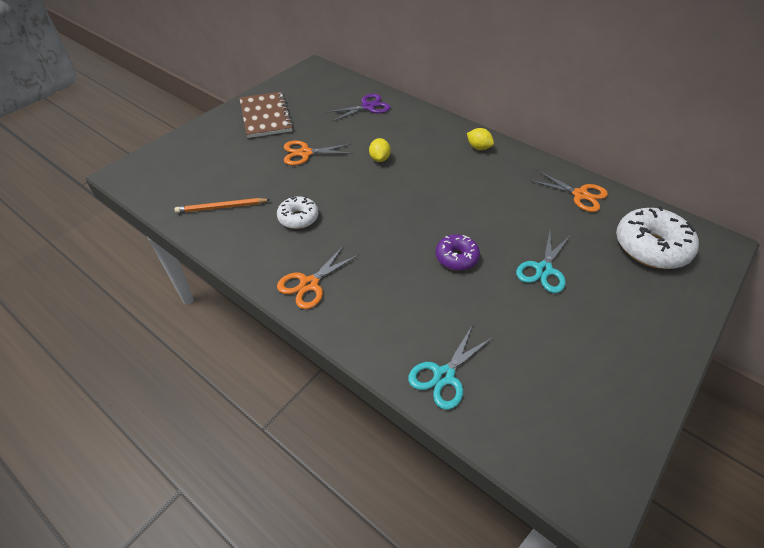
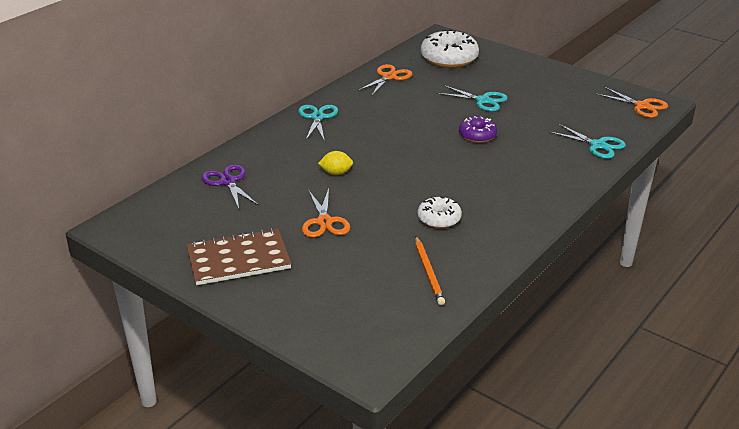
camera: 90 degrees left, 15 degrees down
(309, 284) = (527, 207): orange scissors -> orange scissors (641, 106)
(478, 148) = (317, 117): yellow lemon -> turquoise scissors

